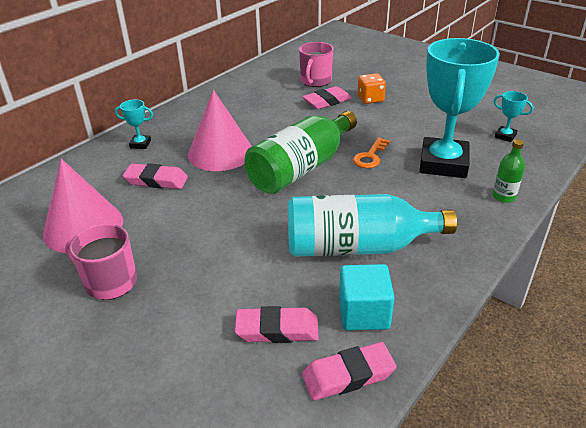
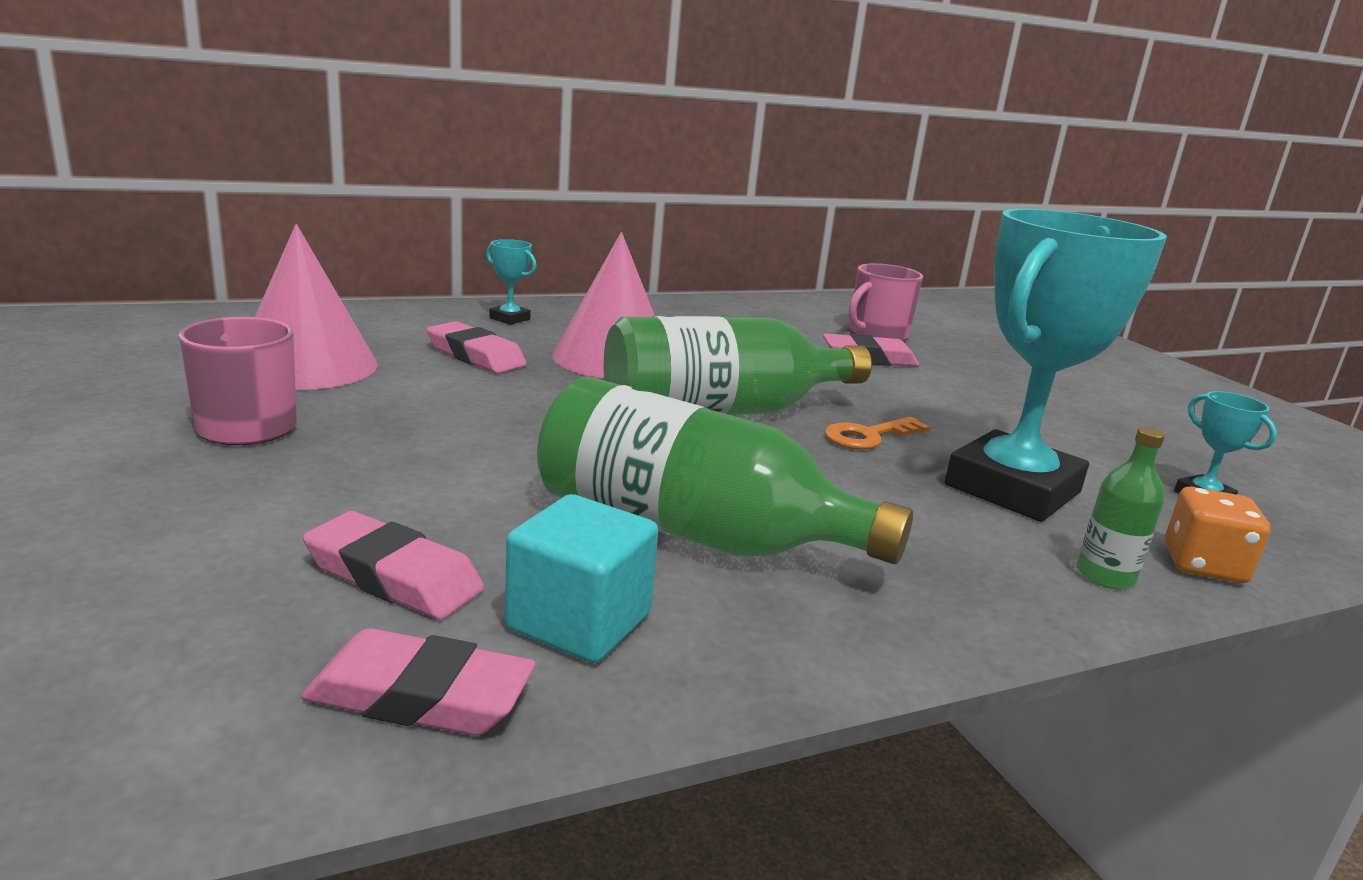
camera: 25 degrees right, 15 degrees down
(357, 247) = (692, 532): turquoise bottle -> green bottle
(370, 99) = (955, 376): orange dice -> orange dice (1203, 565)

